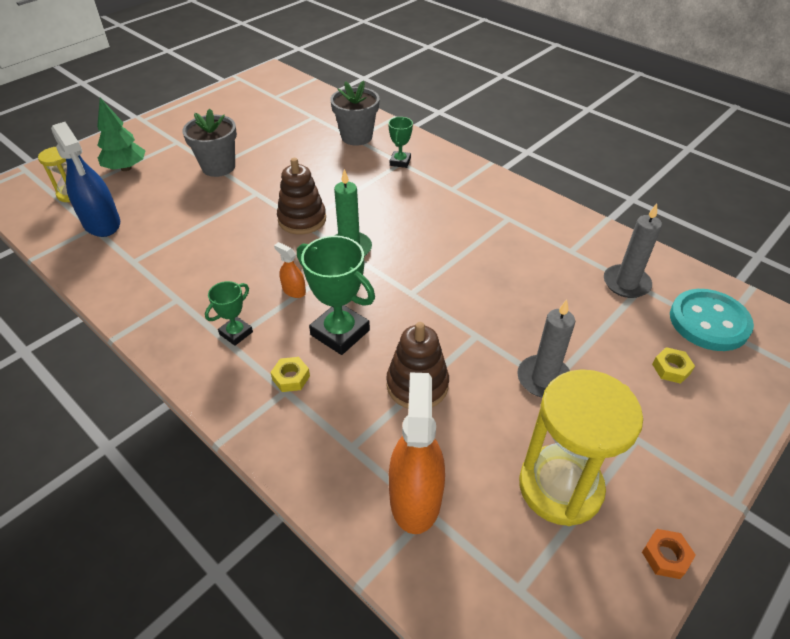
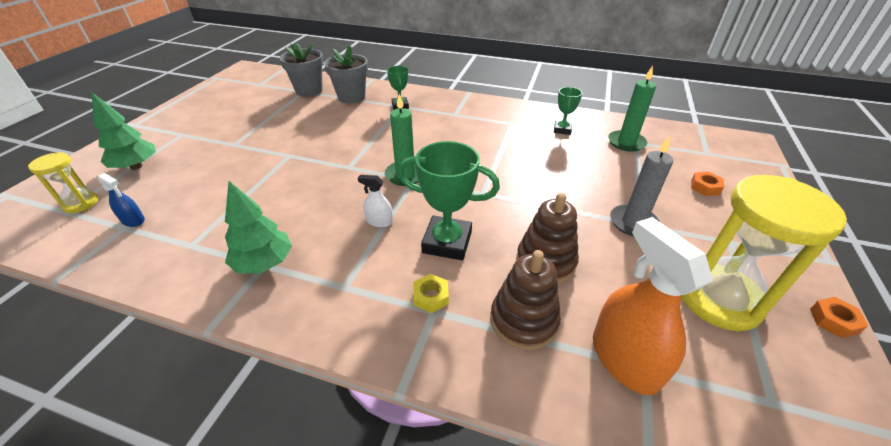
camera: 25 degrees left, 5 degrees down
(102, 223) = (133, 220): blue spray bottle -> blue spray bottle, size x0.47
(178, 298) = (264, 263): none -> green tree
(218, 167) = (238, 144): grey flower pot -> grey flower pot (309, 90)
(236, 333) = (348, 275): green trophy -> green trophy (562, 129)
(294, 290) = (379, 221): orange spray bottle -> white spray bottle
(302, 219) = (346, 164): brown stacking toy -> brown stacking toy (523, 320)
(626, 283) = (626, 143): grey candle -> green candle
(671, 369) = (705, 187): yellow nut -> orange nut
(709, 322) = (697, 151): turquoise button -> none

